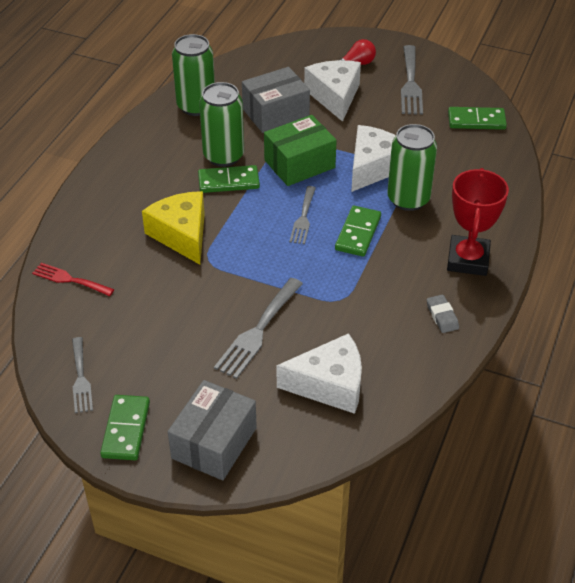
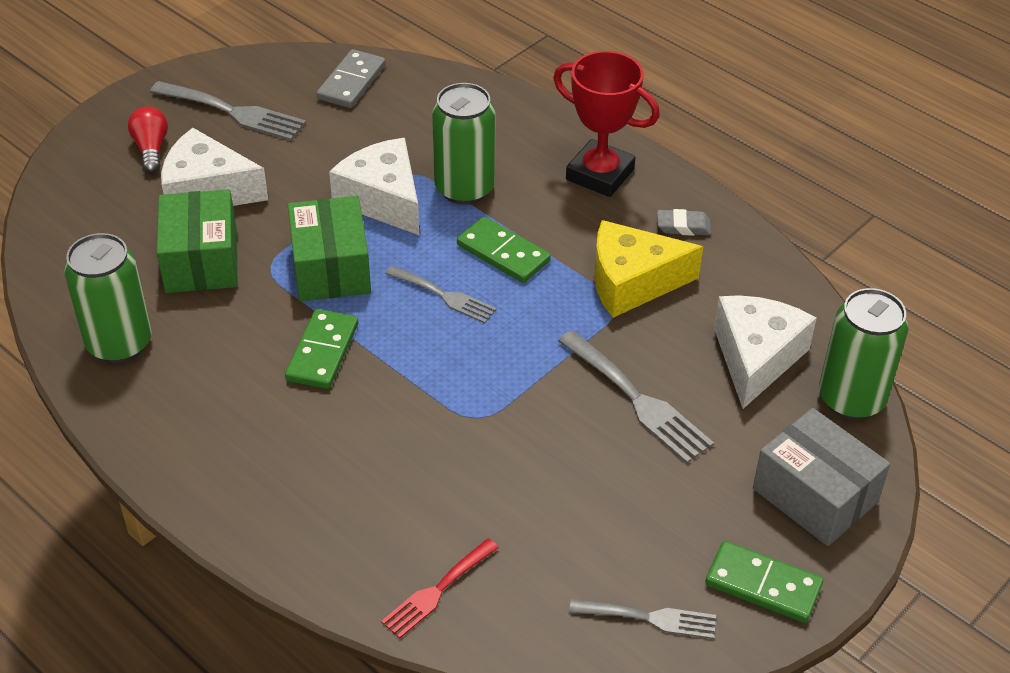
camera: 70 degrees left, 0 degrees up
(181, 235) = (408, 433): yellow cheese -> yellow cheese (632, 282)
(223, 156) = (261, 342): green can -> green can (851, 399)
(275, 113) = (201, 261): grey box -> green box
(476, 120) = (351, 82): green domino -> grey domino

